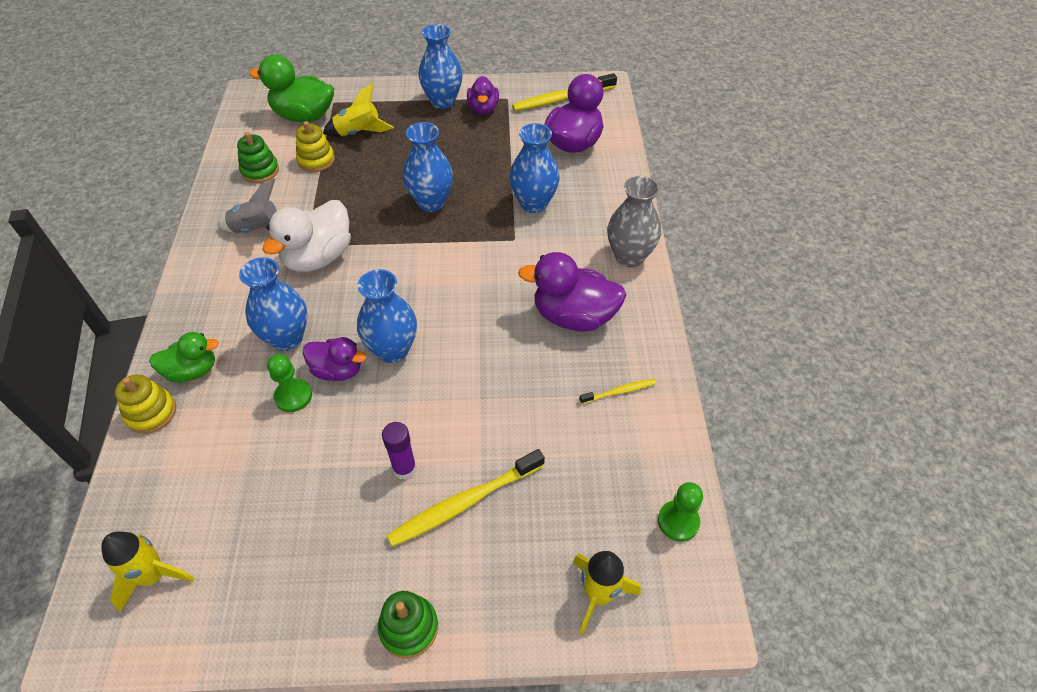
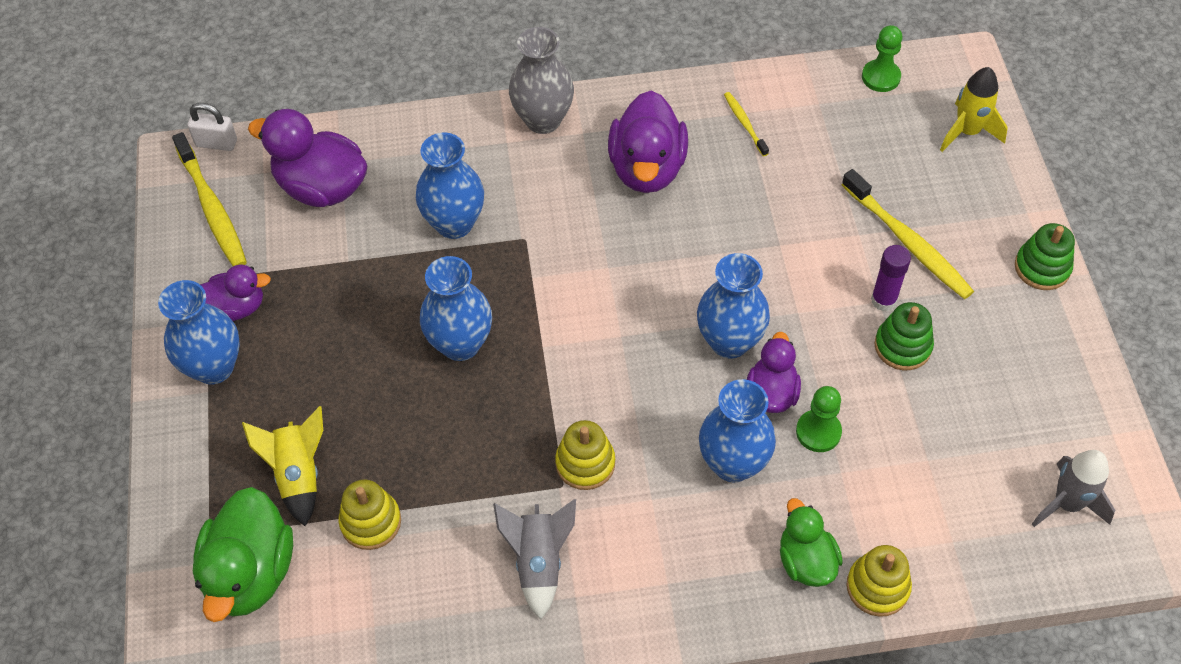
camera: 95 degrees left, 5 degrees up
(154, 576) = (1067, 503): yellow rocket -> grey rocket
(260, 171) = (401, 601): green stacking toy -> green stacking toy (902, 346)
(318, 257) = (585, 463): white duck -> yellow stacking toy
(616, 99) = (216, 143): none -> white padlock

